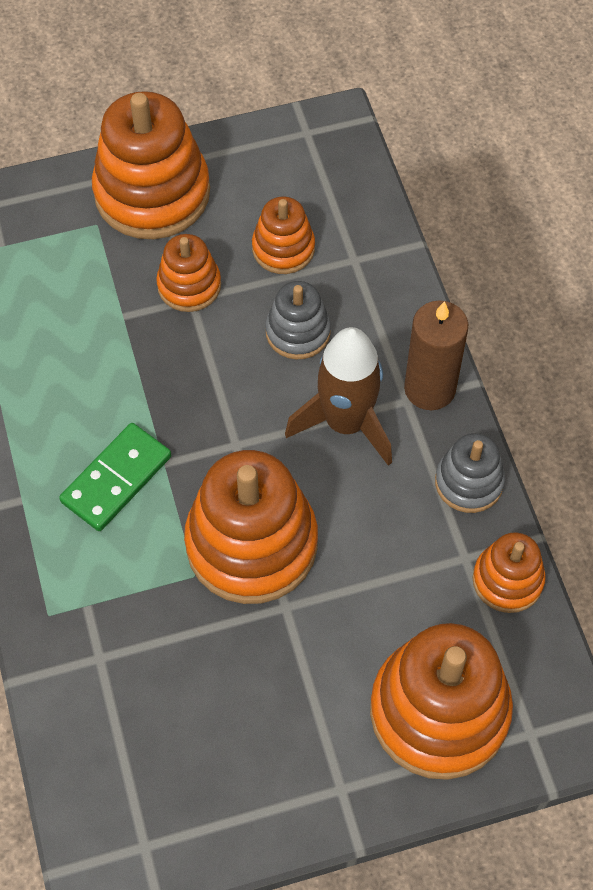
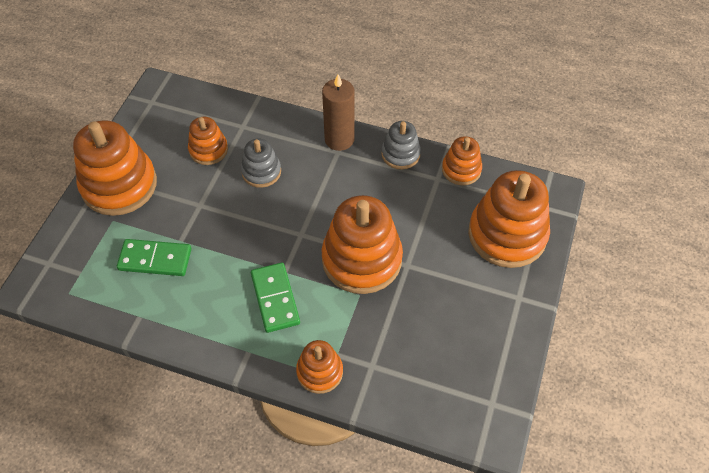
camera: 55 degrees left, 5 degrees down
(76, 308) = (155, 259): none -> green domino
(189, 285) = (191, 201): orange stacking toy -> orange stacking toy (319, 372)
(346, 423) = (329, 182): brown rocket -> none

